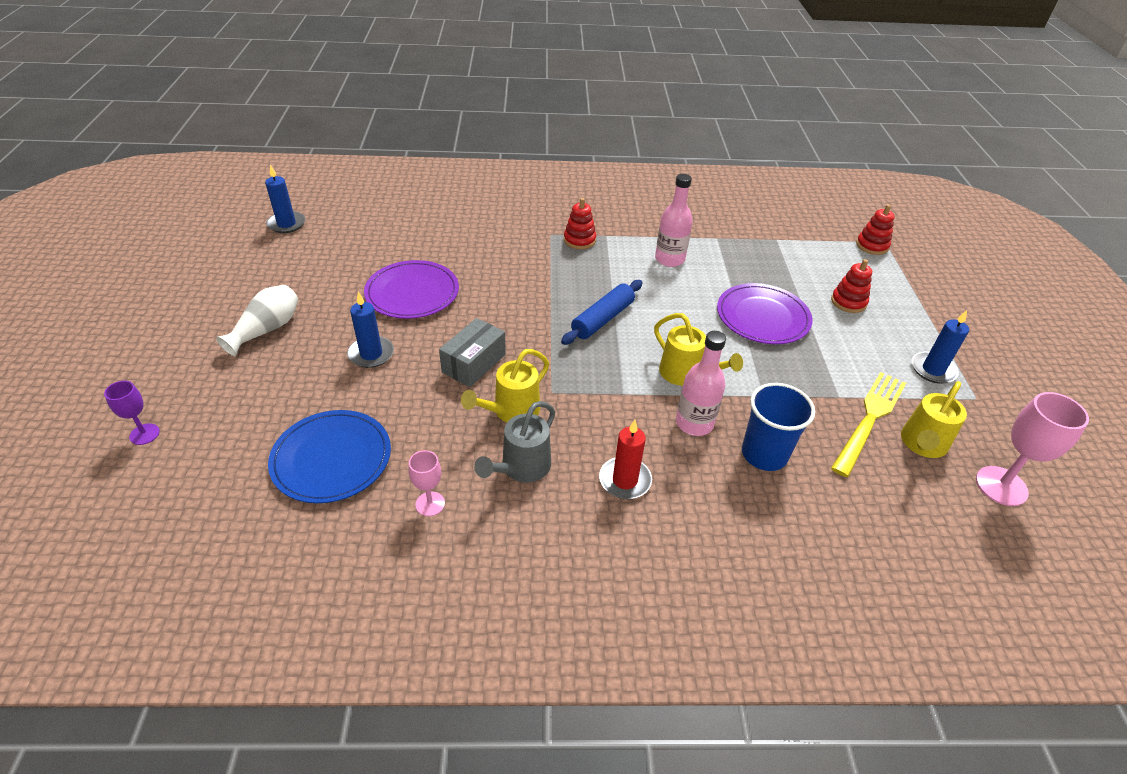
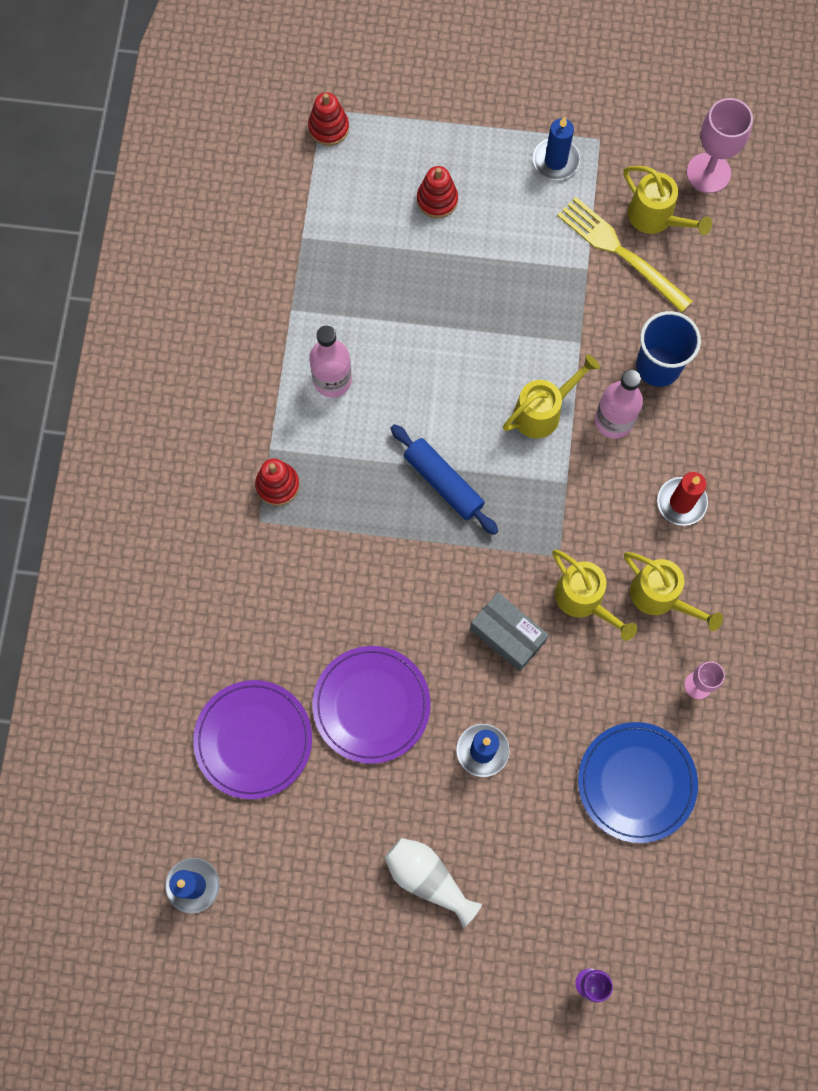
camera: 80 degrees left, 30 degrees up
(521, 468) = (661, 597): grey watering can -> yellow watering can
(762, 317) = (455, 303): purple plate -> purple plate (253, 740)

